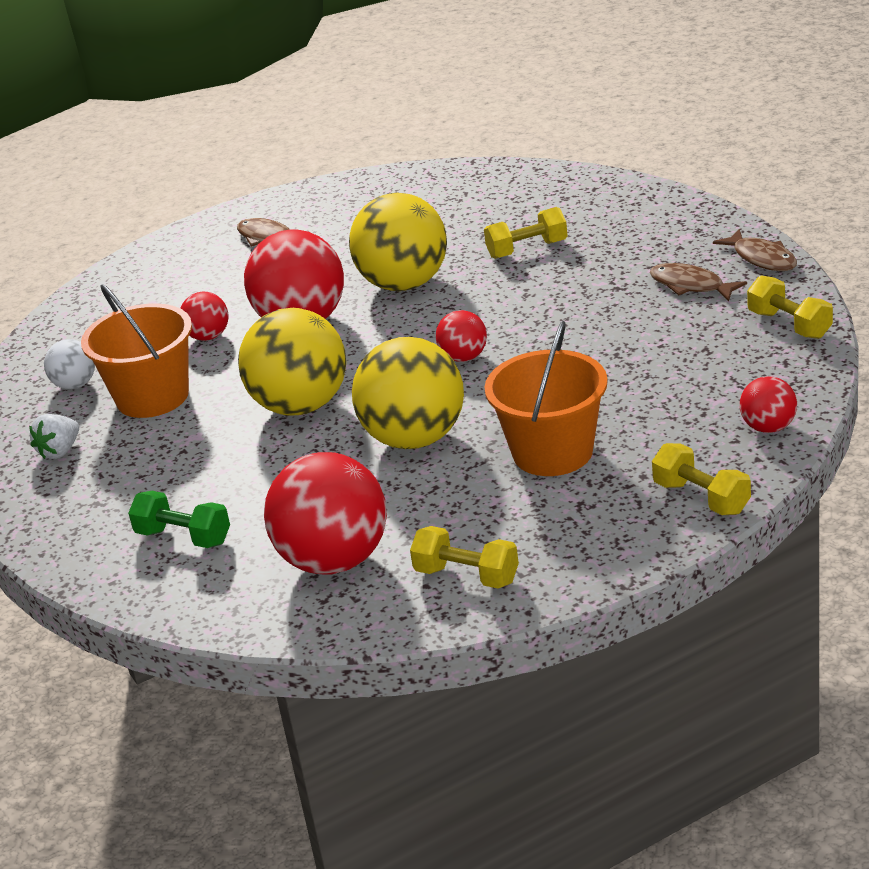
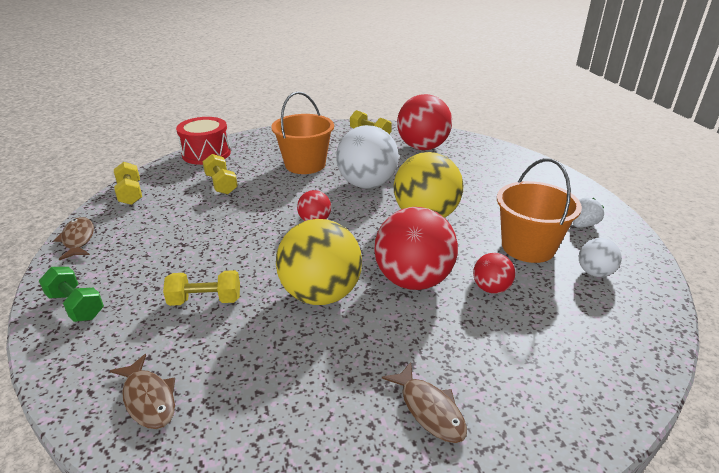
camera: 170 degrees left, 0 degrees up
(183, 537) = (493, 168): green dumbbell -> green dumbbell (76, 306)
(414, 438) = (367, 184): yellow ball -> white ball
(691, 285) = (142, 232): brown fish -> brown fish (148, 399)
(701, 498) = (262, 138): yellow dumbbell -> yellow dumbbell (221, 184)
(768, 427) = (206, 154): red ball -> red drum

